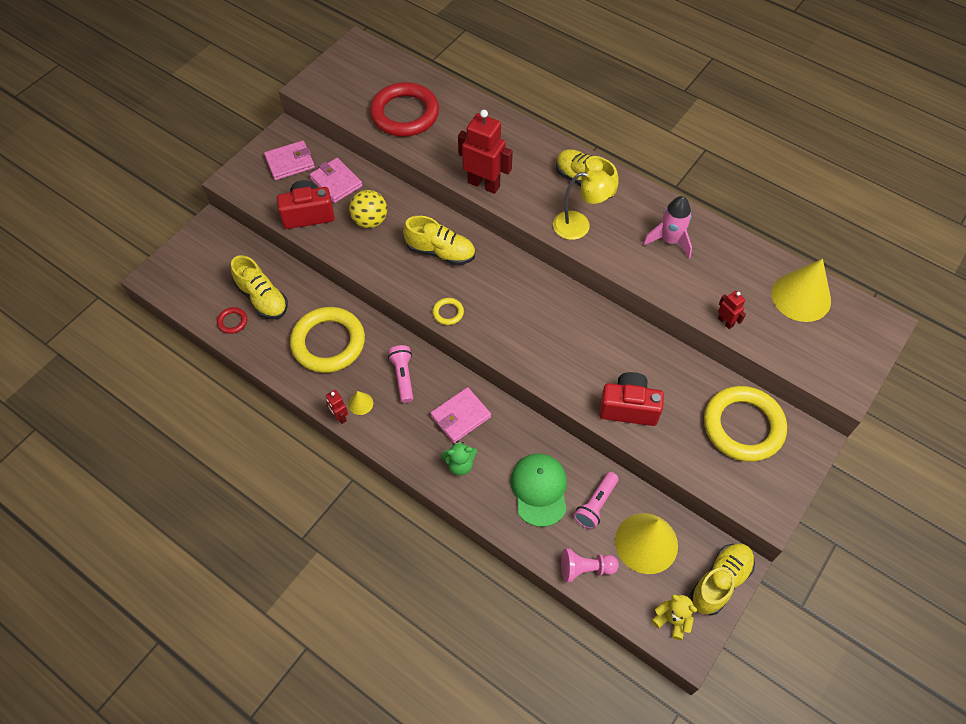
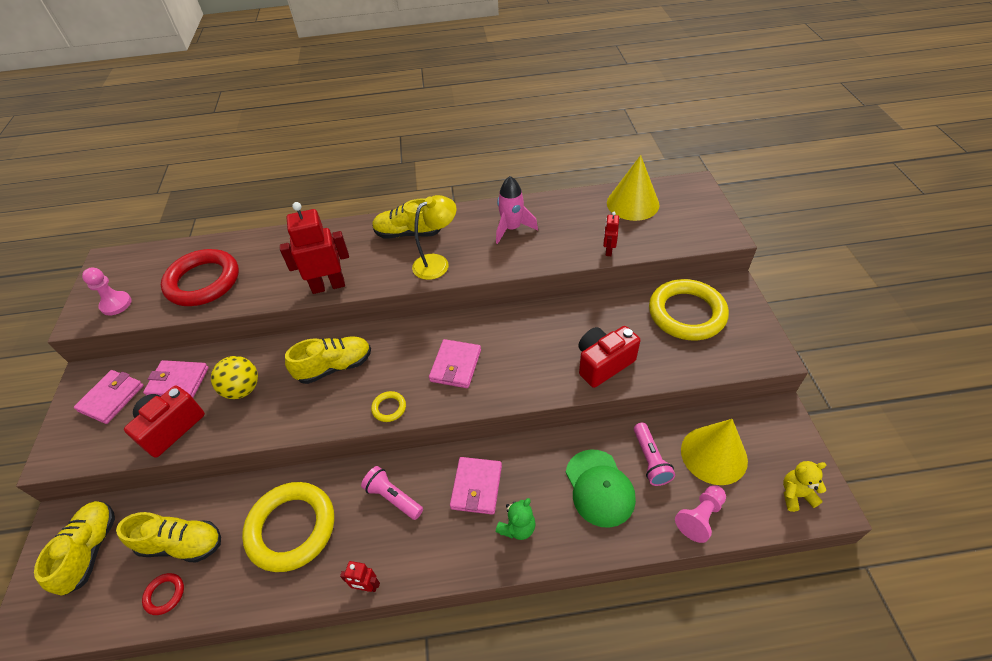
camera: 40 degrees left, 10 degrees down
(337, 91) = (116, 304): none -> pink pawn
(360, 403) = (376, 556): yellow cone -> none
(521, 319) = (456, 366): none -> pink wallet
(539, 489) = (599, 488): green cap -> green cap turned 150 degrees counterclockwise
(720, 582) = (787, 435): yellow shoe -> yellow shoe (90, 550)
(725, 322) = (608, 251): red robot -> red robot turned 90 degrees counterclockwise

